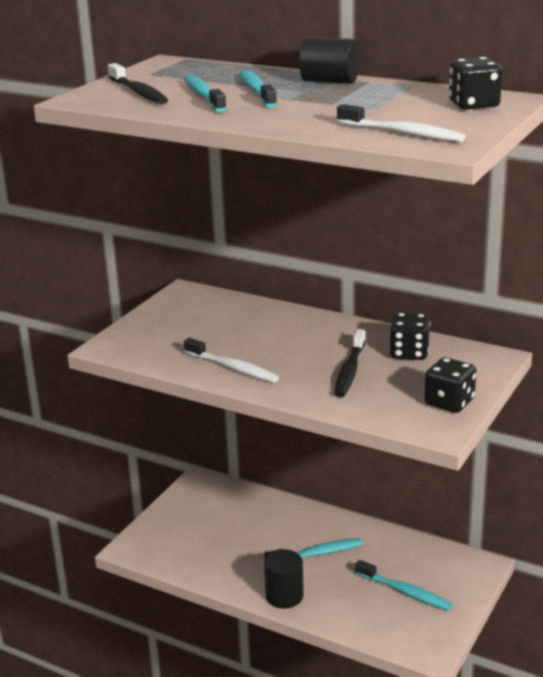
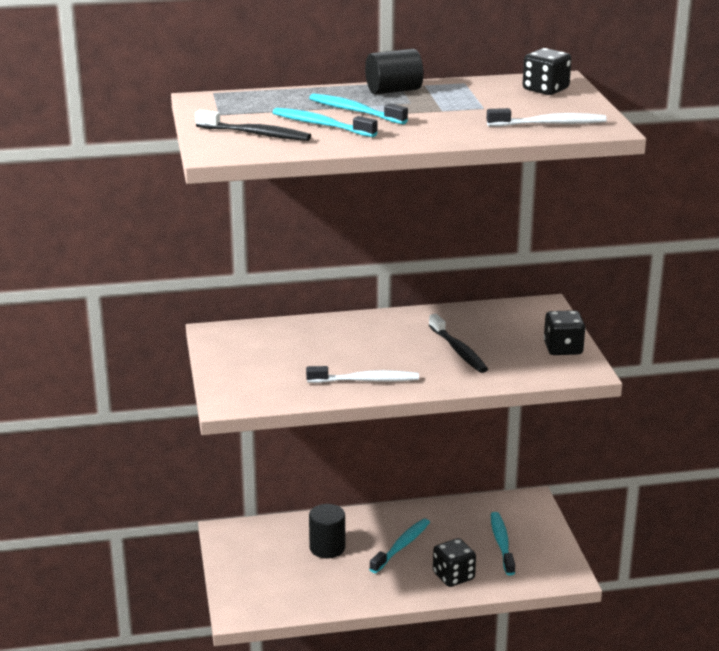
camera: 40 degrees left, 0 degrees up
(284, 596) = (417, 588): black cylinder -> black cylinder (327, 548)
(405, 592) = (502, 543): turquoise toothbrush -> turquoise toothbrush turned 90 degrees counterclockwise
(409, 353) = (480, 322): black dice -> black dice (453, 576)

